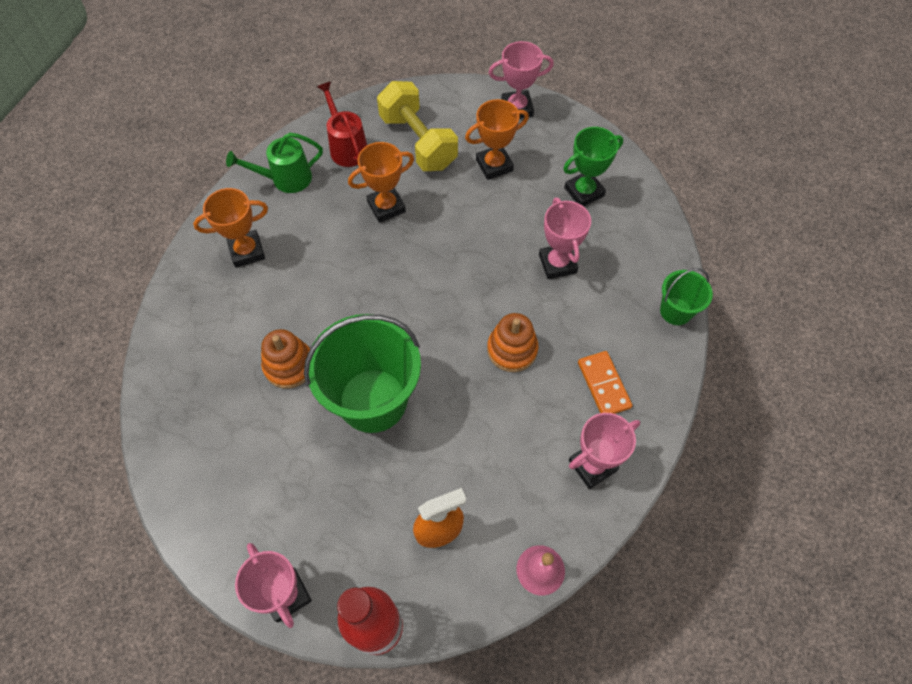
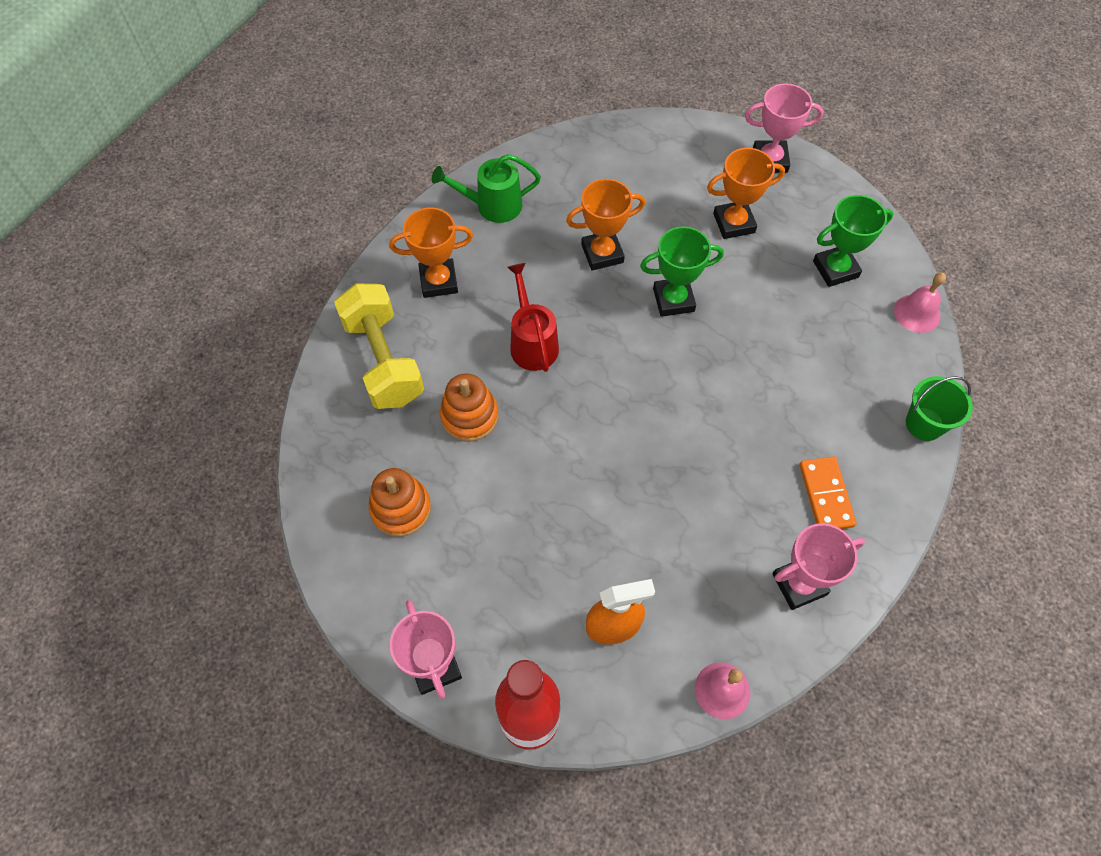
camera: 10 degrees right, 0 degrees up
(346, 147) = (566, 179): red watering can -> red watering can (532, 342)
(373, 400) = (558, 470): green bucket -> none
(418, 142) = (649, 184): yellow dumbbell -> yellow dumbbell (383, 360)
(452, 238) = (673, 300): none -> green trophy
(512, 349) = (724, 438): orange stacking toy -> orange stacking toy (401, 508)
(557, 263) = (791, 348): pink trophy -> none
(656, 219) = (917, 313): none -> pink bell

